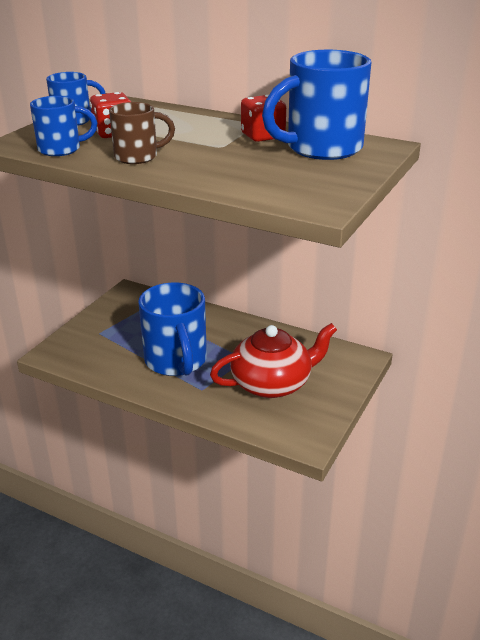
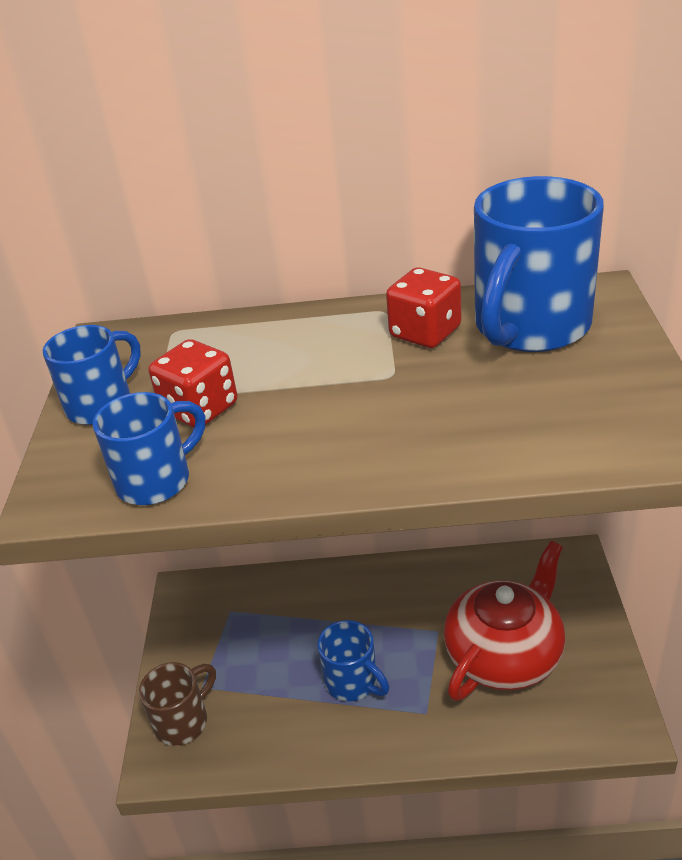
camera: 25 degrees left, 5 degrees up
(138, 157) = (299, 447): brown mug -> brown mug (183, 721)
(176, 361) = (353, 682): blue mug -> blue mug, size x0.56

